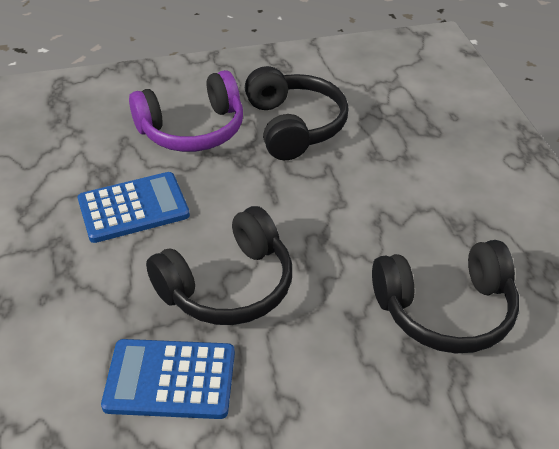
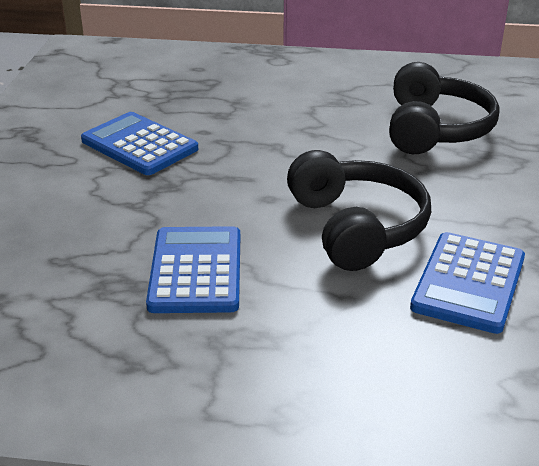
camera: 70 degrees left, 10 degrees down
(192, 130) = (85, 207): purple headphones -> none
(294, 126) = (139, 145): black headphones -> blue calculator

